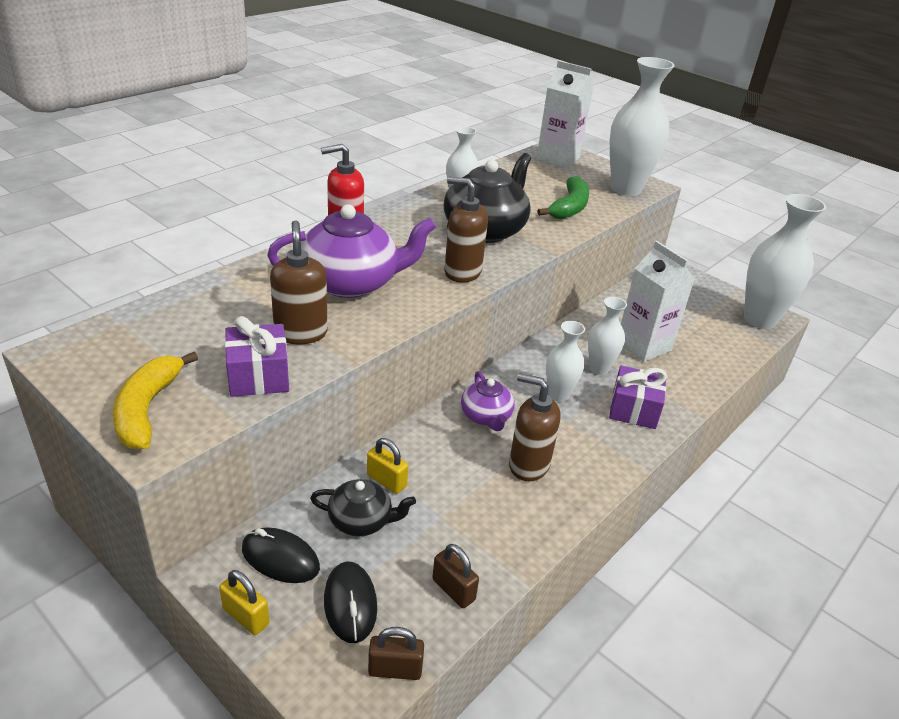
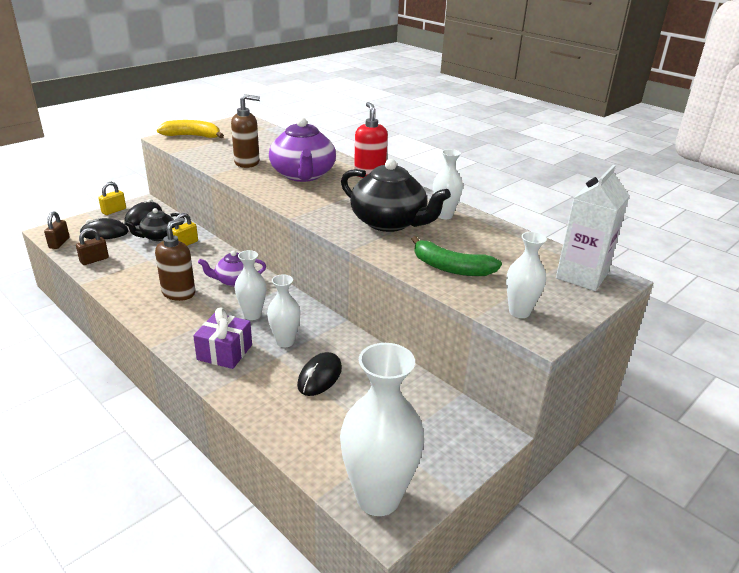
camera: 95 degrees right, 5 degrees down
(258, 376) = (209, 154): purple gift -> none
(361, 521) = (158, 236): black teapot -> black teapot turned 45 degrees clockwise
(462, 272) = (317, 209): brown soap dispenser -> none
(626, 189) = (519, 312): white vase -> white vase, size x0.55
(643, 346) = (319, 377): white carton -> black mouse

